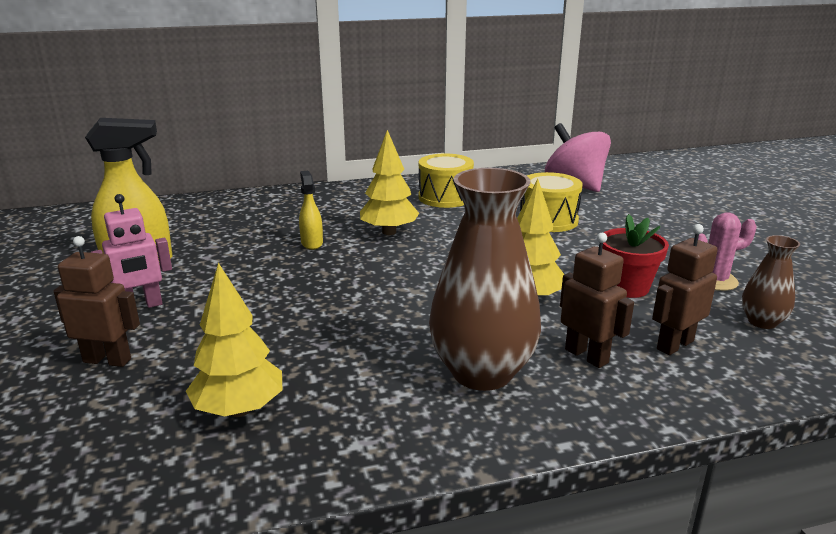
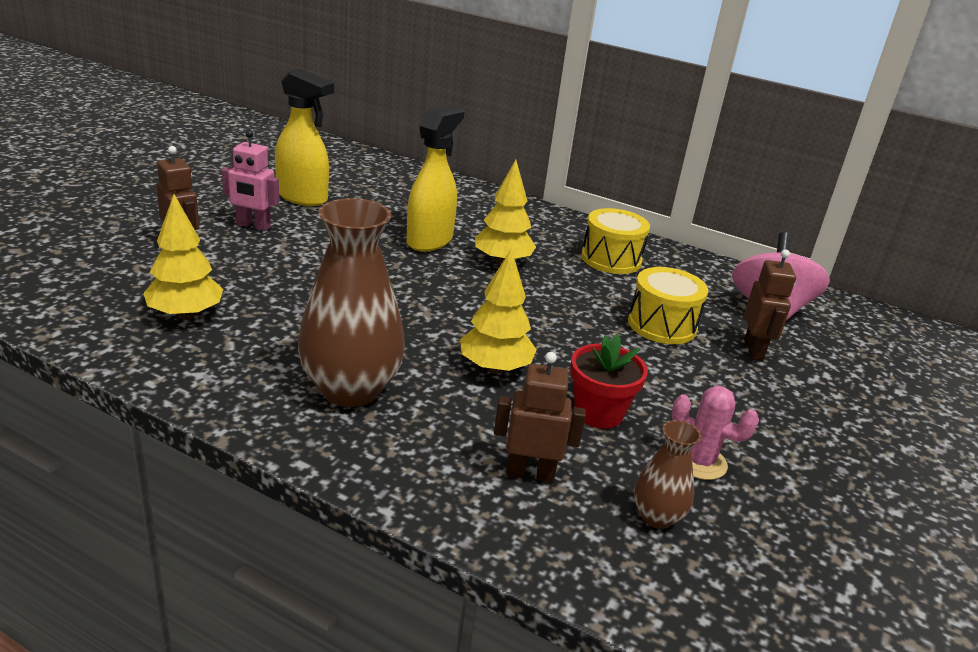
camera: 40 degrees right, 5 degrees up
(312, 243) = (430, 240): yellow spray bottle -> yellow spray bottle, size x1.89
(586, 356) = (443, 431): brown robot -> brown robot (754, 350)

